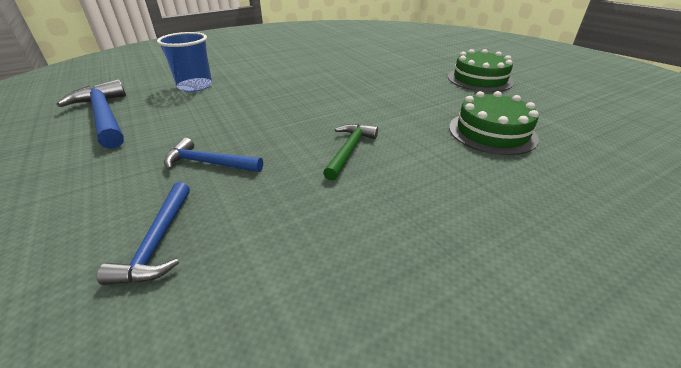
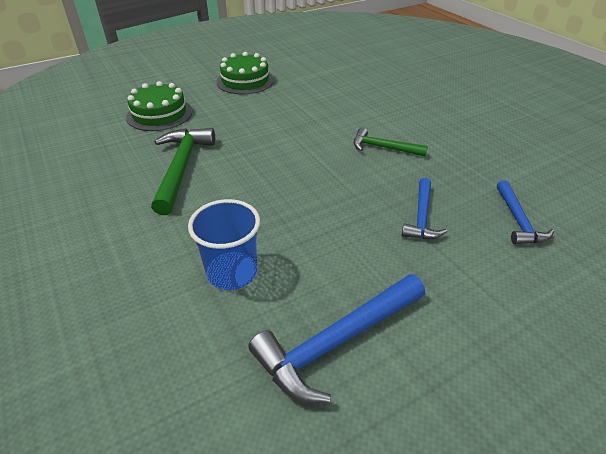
camera: 90 degrees left, 5 degrees up
(158, 242) = (518, 220): blue hammer -> blue hammer turned 90 degrees clockwise
(318, 67) = (182, 167): none -> green hammer
(492, 132) = (346, 92): green cake -> green cake (159, 114)

